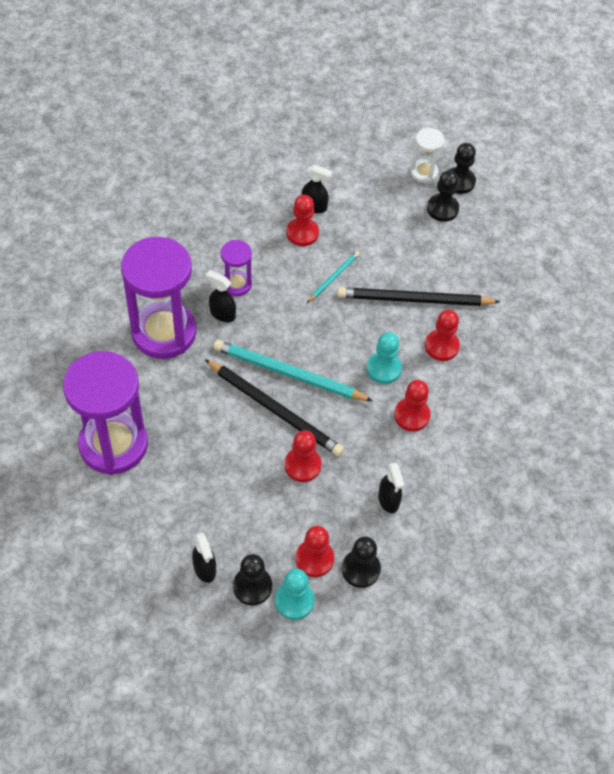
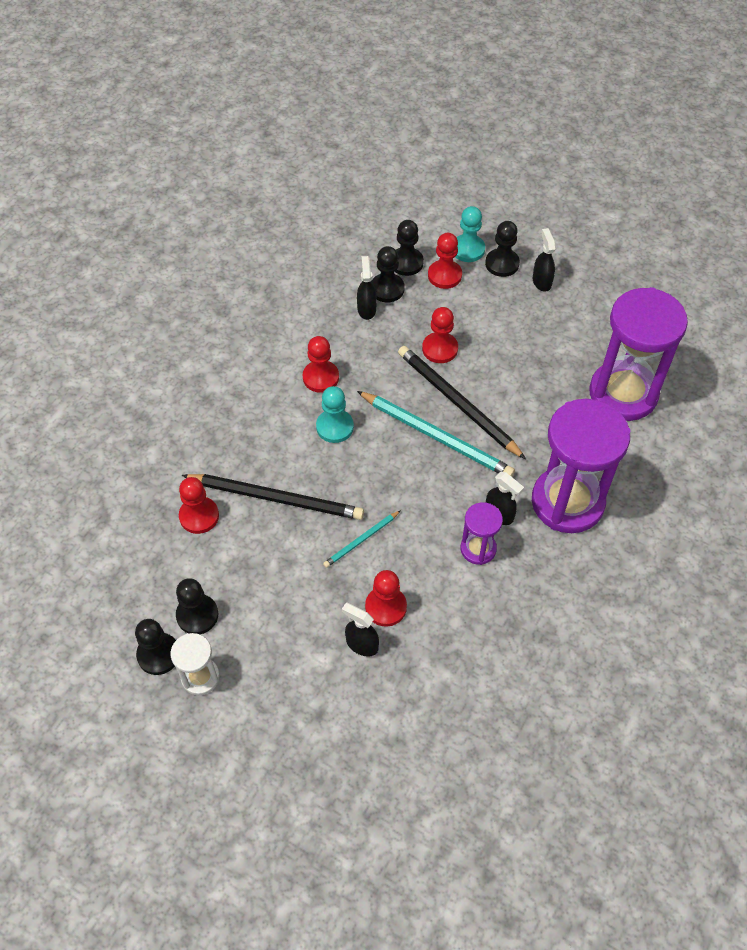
camera: 165 degrees left, 0 degrees up
(373, 530) = (387, 289): none -> black pawn
(441, 346) = (265, 441): red pawn -> red pawn (199, 516)

